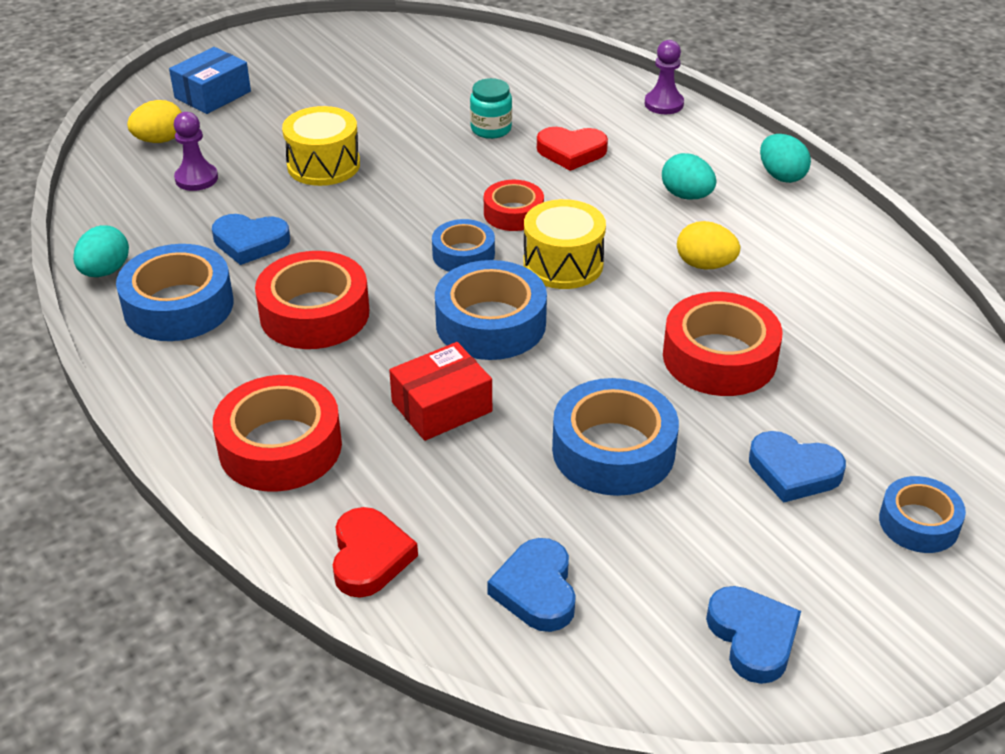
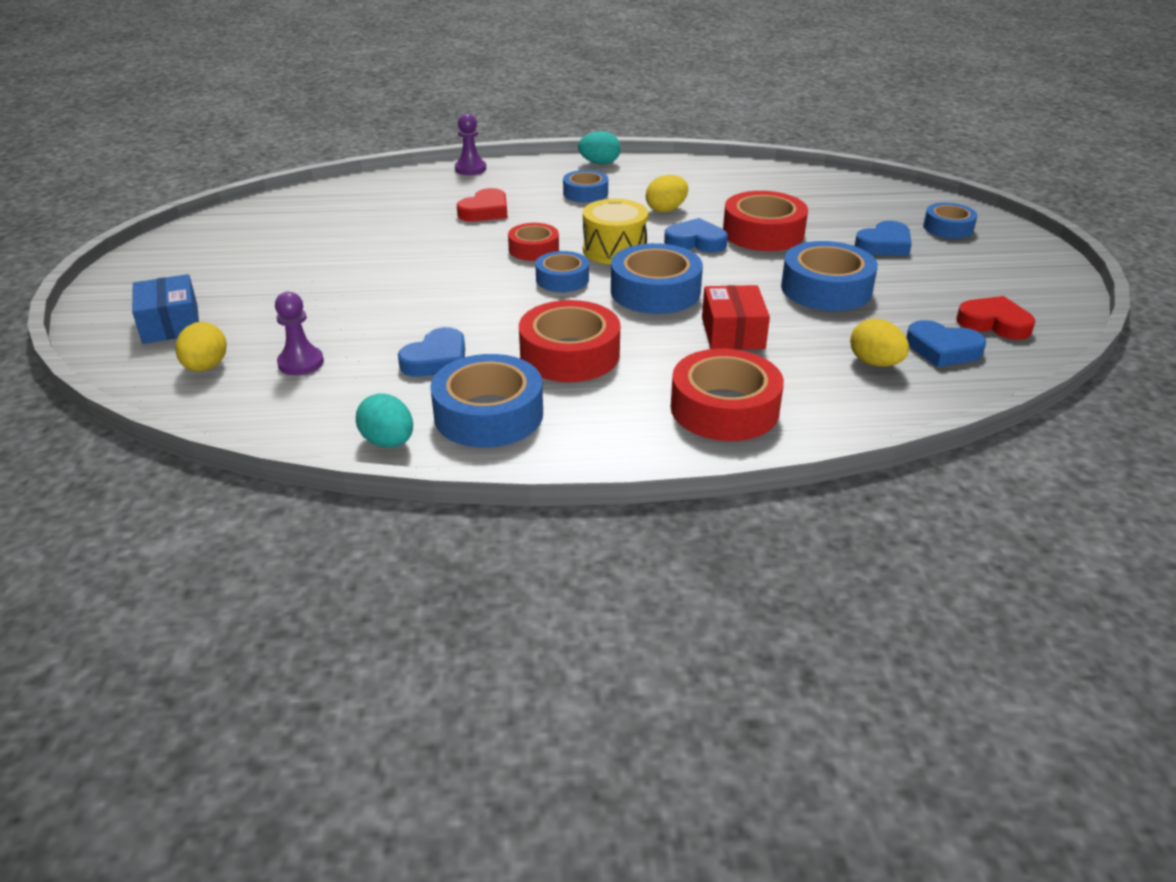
camera: 60 degrees left, 5 degrees down
(323, 165) = (367, 301): yellow drum -> none
(369, 557) = (875, 401): red heart -> red heart (994, 323)
(457, 537) = (875, 363): none -> yellow egg
(491, 129) = (414, 228): turquoise jar -> none
(686, 196) = (585, 193): turquoise egg -> blue tape
(753, 637) = (1016, 296): blue heart -> blue heart (695, 242)

